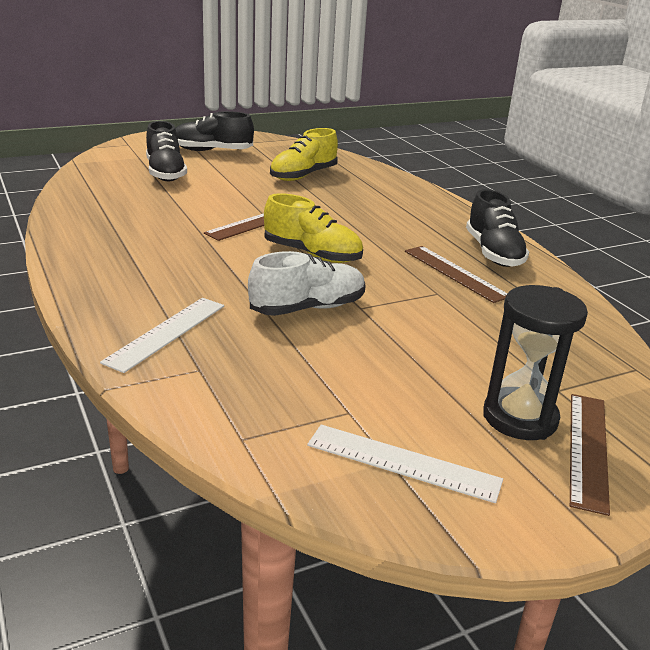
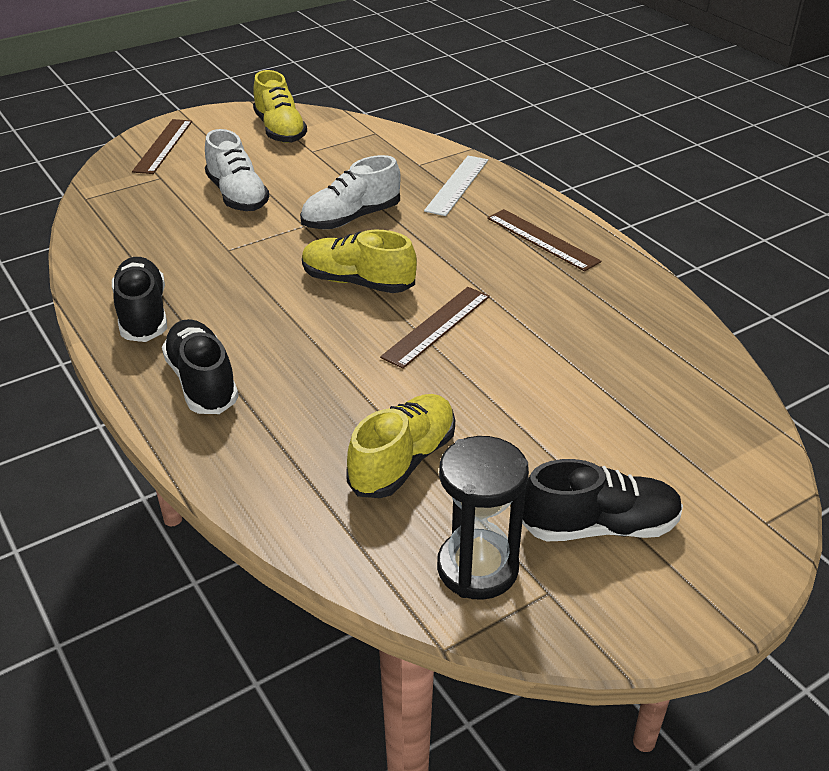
camera: 175 degrees right, 10 degrees up
(165, 173) = (623, 425): black shoe -> black shoe (202, 382)
(403, 462) = (280, 130): white ruler -> yellow shoe
(443, 350) = (237, 196): none -> white shoe
(455, 273) = (201, 276): brown ruler -> brown ruler (542, 239)
(520, 418) = (198, 158): black hourglass -> black hourglass (477, 568)

